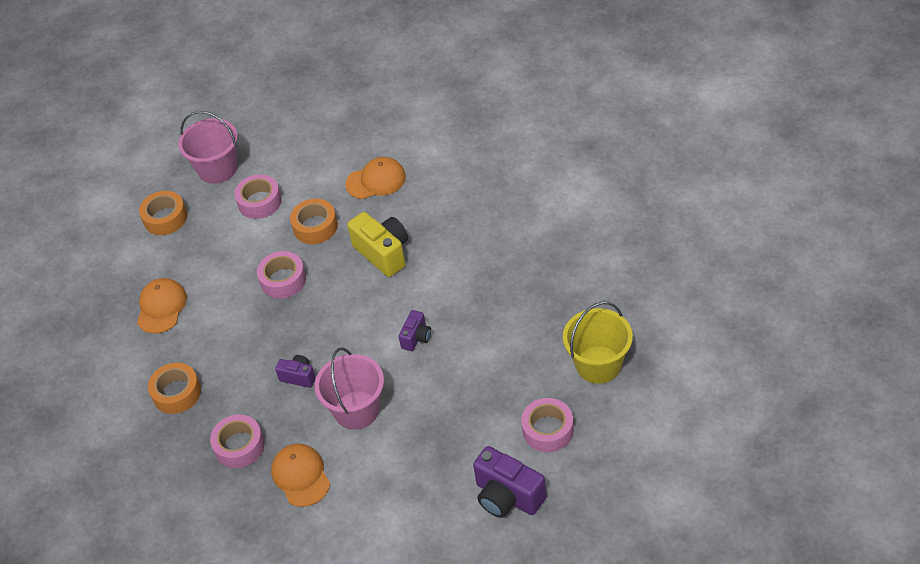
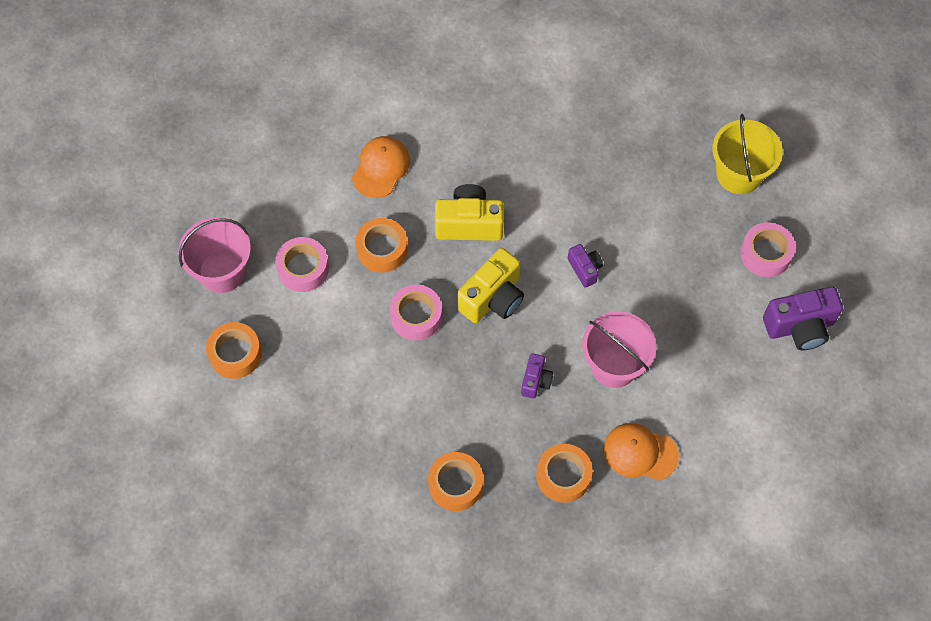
camera: 55 degrees left, 15 degrees up
(161, 307) = (342, 430): orange cap -> none
(239, 446) = (563, 476): pink tape -> orange tape
(298, 377) = (536, 381): purple camera -> purple camera turned 135 degrees clockwise
(339, 307) = (492, 298): none -> yellow camera

